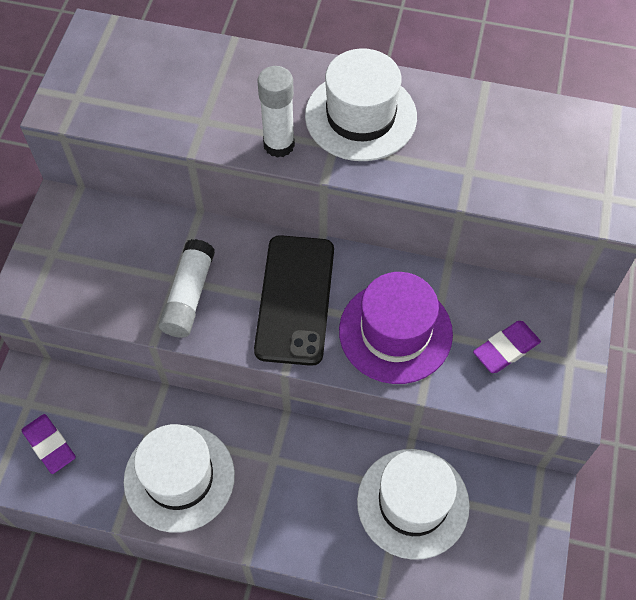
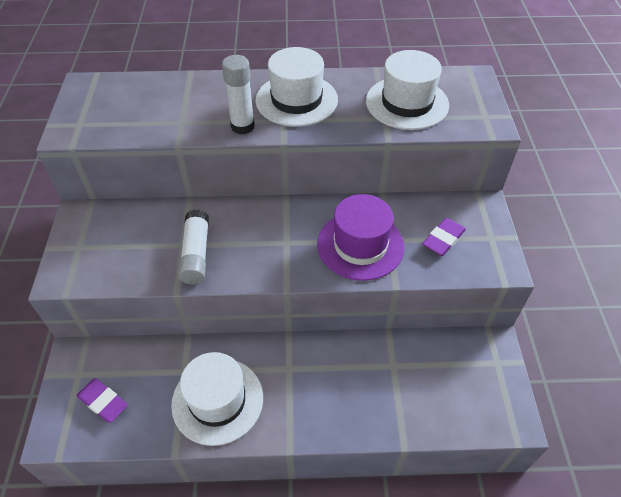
camera: 15 degrees left, 10 degrees down
(295, 299) = (279, 239): black phone -> none
(413, 503) = (405, 373): white hat -> white hat (407, 103)

